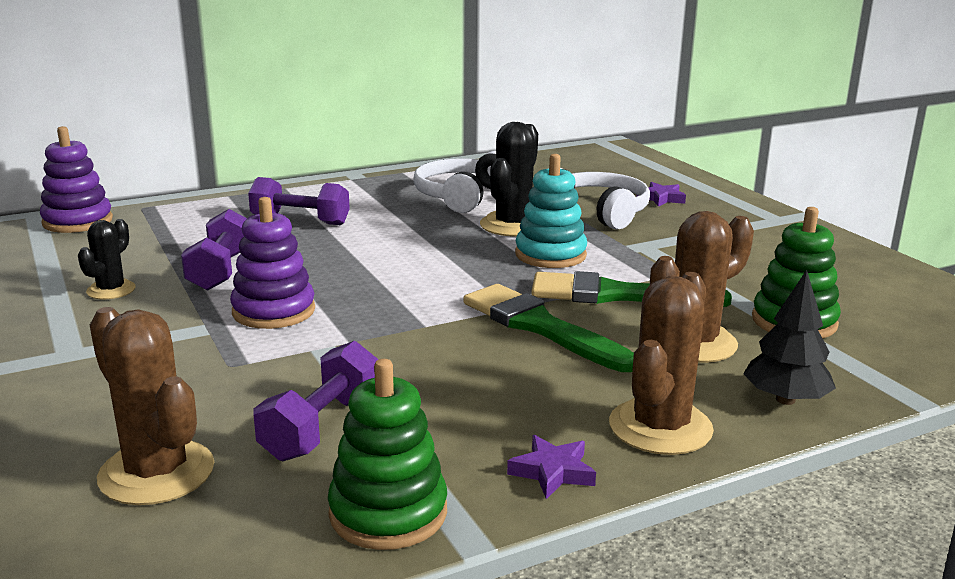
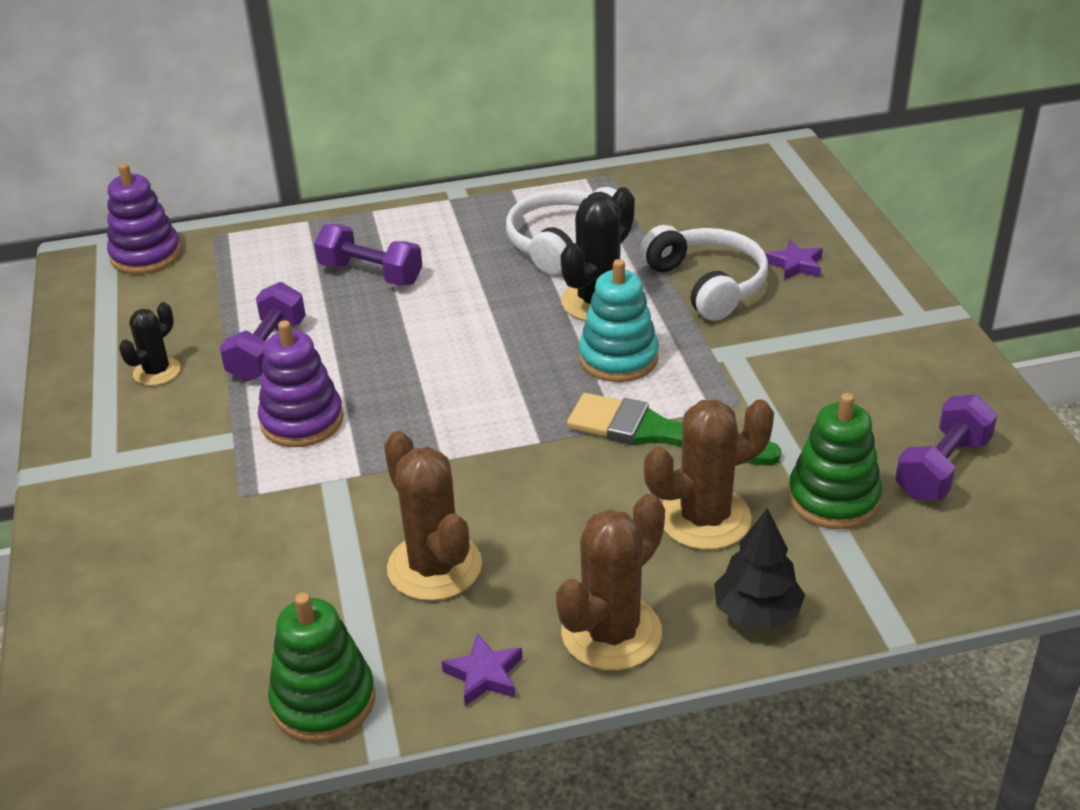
camera: 15 degrees right, 15 degrees up
(156, 472) = (146, 625): brown cactus -> brown cactus (434, 567)
(322, 427) = (299, 589): purple dumbbell -> purple dumbbell (942, 468)
(540, 327) = (557, 474): green brush -> none

